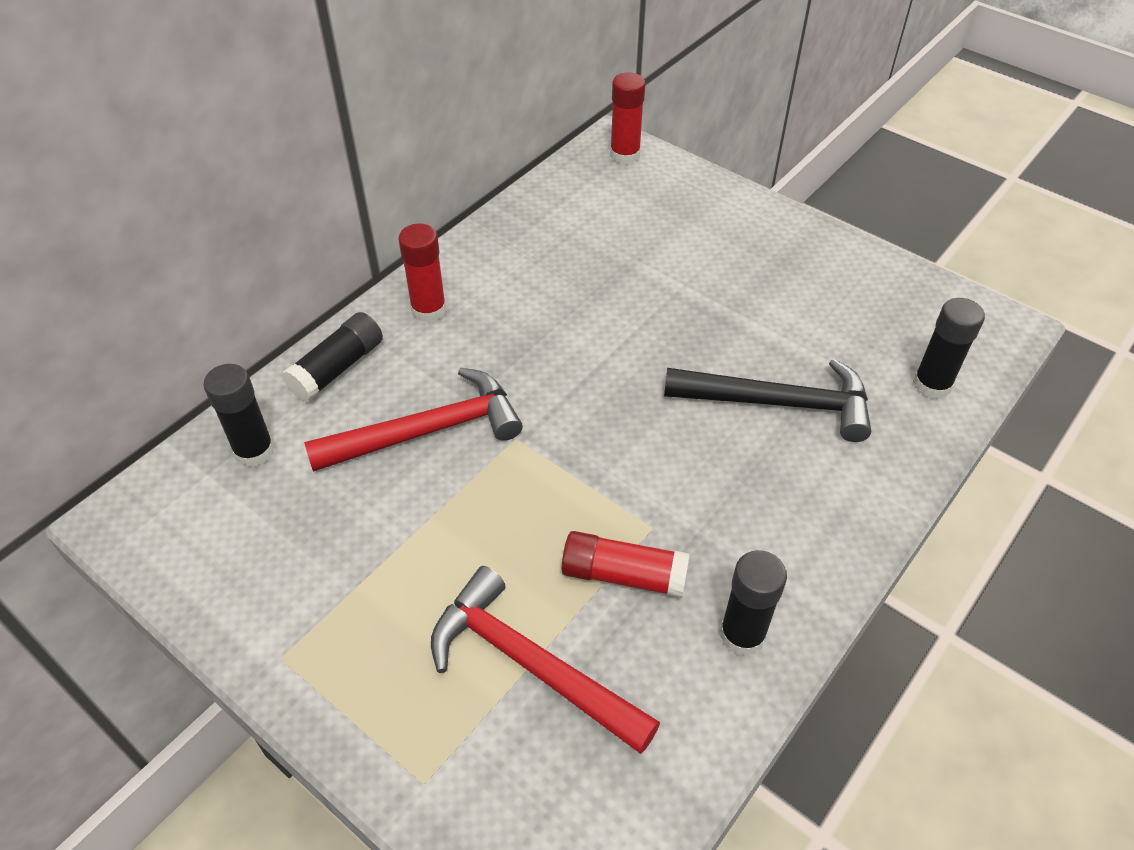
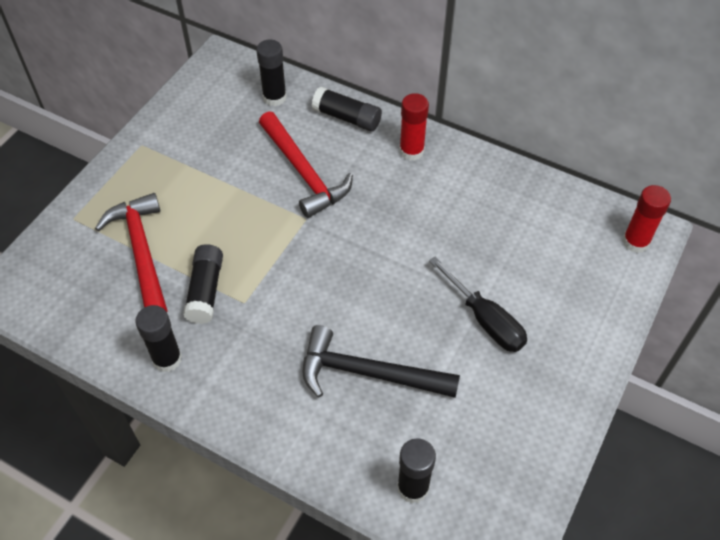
camera: 80 degrees right, 5 degrees up
(531, 664) = (142, 252): red hammer -> red hammer turned 45 degrees counterclockwise
(624, 575) = (205, 291): red glue stick -> black glue stick
(713, 287) = (486, 320): none -> black screwdriver
(779, 403) = (368, 373): black hammer -> black hammer turned 105 degrees clockwise

